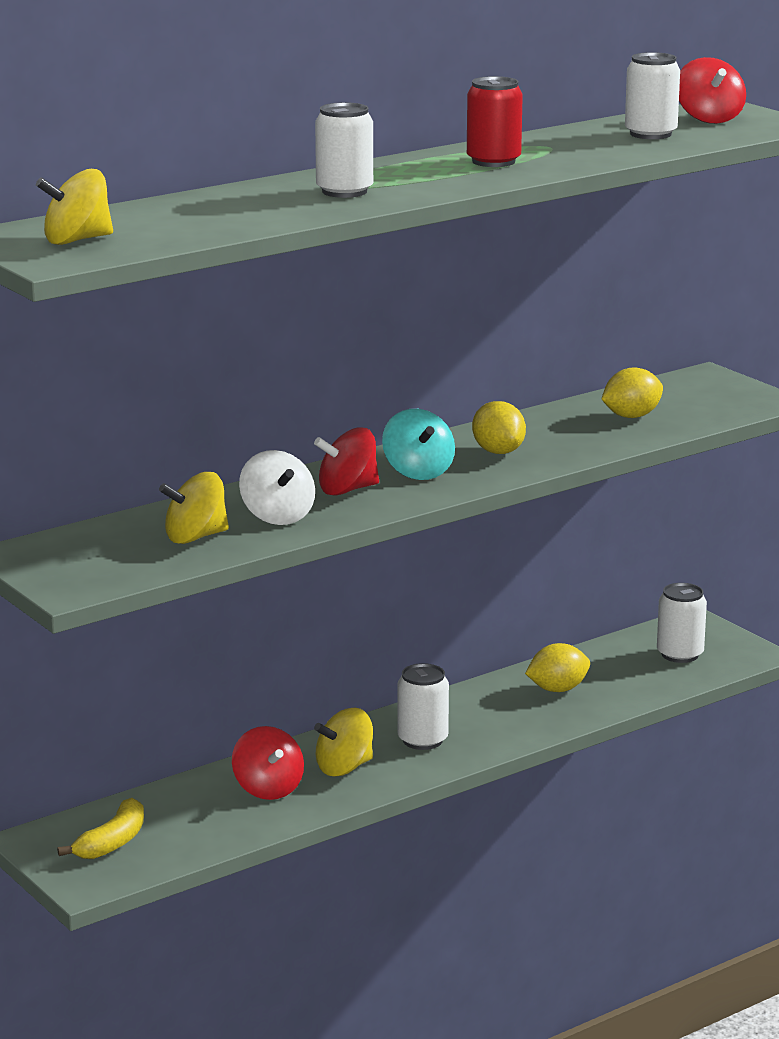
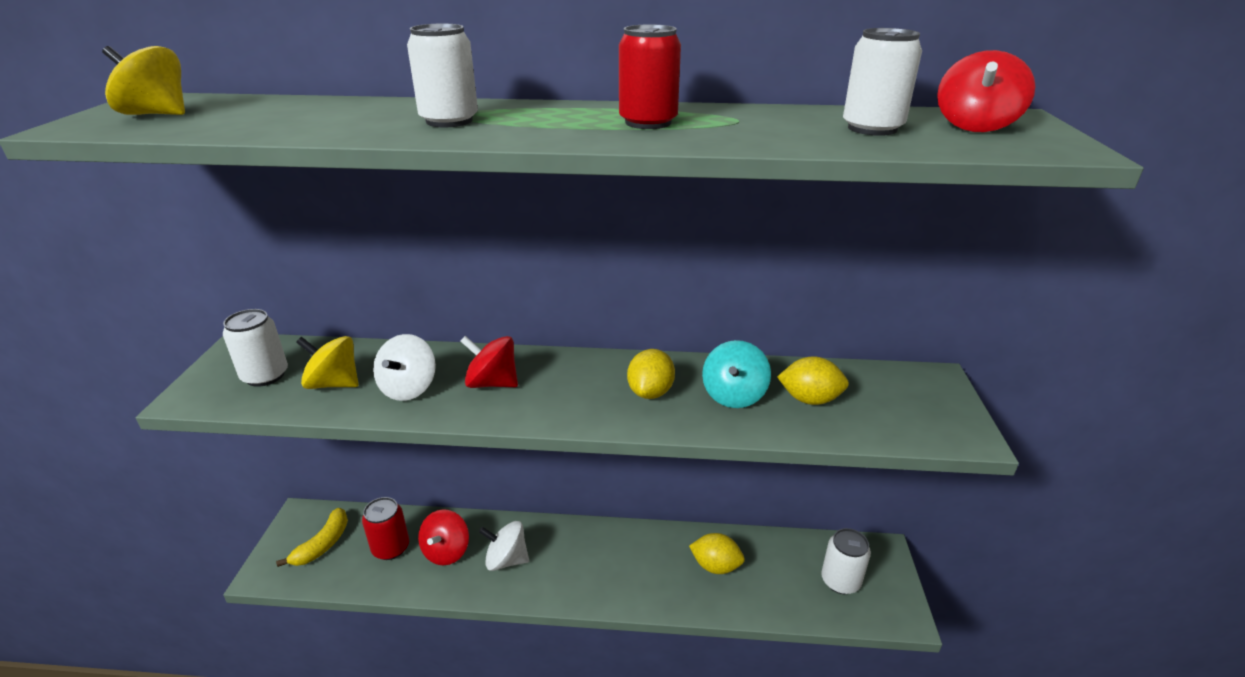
camera: 40 degrees right, 10 degrees up
(112, 842) = (323, 544): yellow banana -> yellow banana turned 45 degrees counterclockwise
(199, 812) = (391, 548): none -> red can
(344, 768) = (506, 560): yellow spinning top -> white spinning top
(418, 472) = (563, 387): turquoise spinning top -> turquoise spinning top (733, 395)
(422, 740) = (578, 563): white can -> white can (265, 376)

